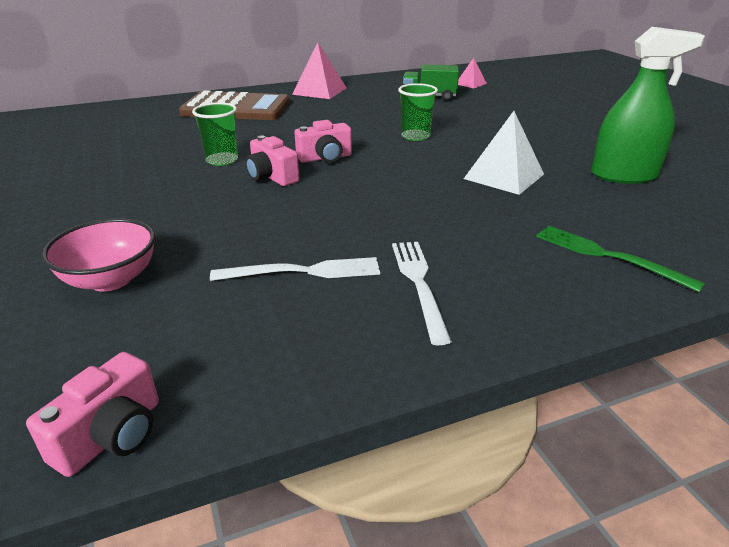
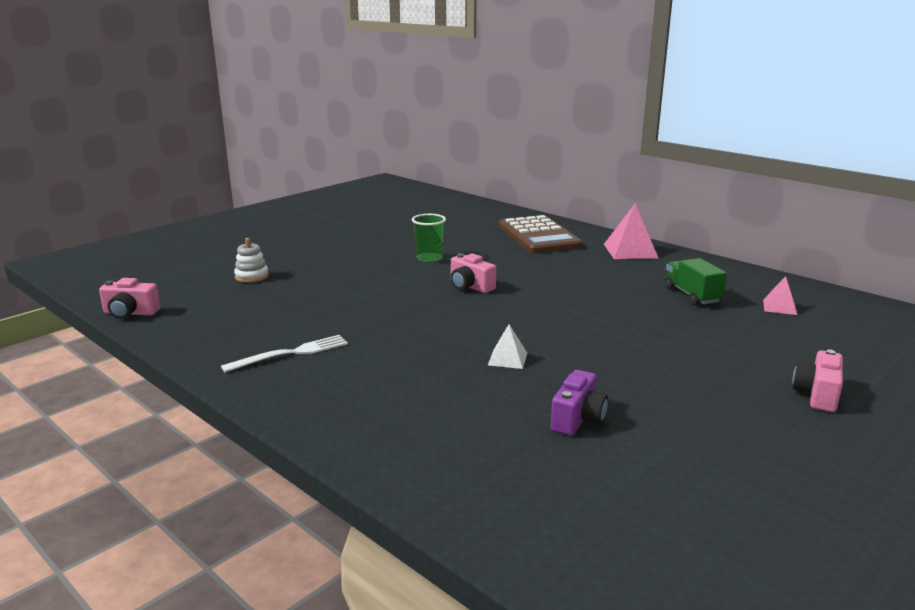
camera: 65 degrees right, 10 degrees down
(110, 279) = (252, 276): pink bowl -> white stacking toy
(271, 177) = (416, 279): pink camera -> pink camera (817, 394)
(303, 272) = (286, 318): white fork -> none
(415, 136) = (562, 308): green cup -> none
(504, 176) = (507, 359): white pyramid -> white pyramid, size x0.57
(608, 256) = (378, 419): green fork -> none
(624, 175) = (578, 419): green spray bottle -> purple camera

